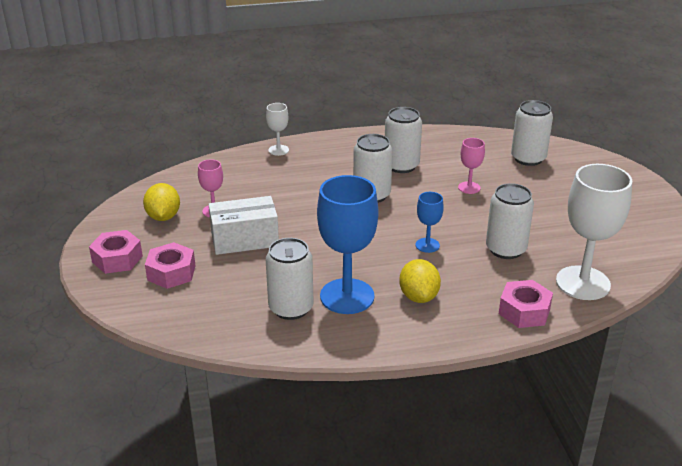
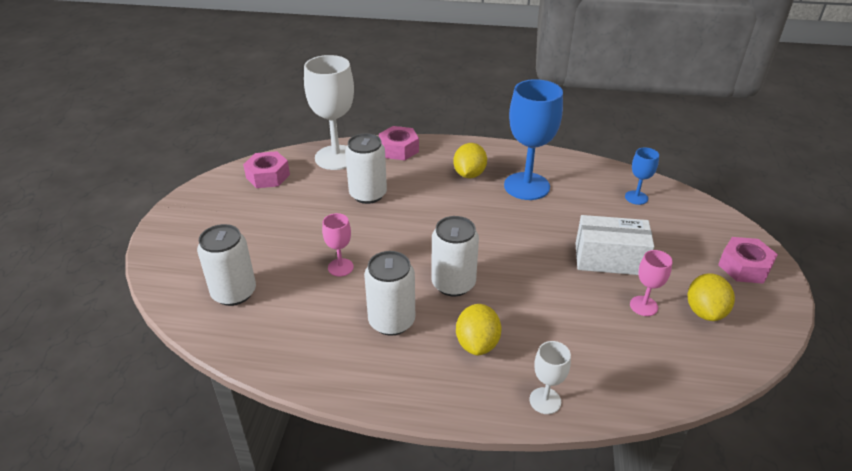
camera: 160 degrees left, 5 degrees up
(171, 273) = (683, 239): pink nut -> pink nut (268, 176)
(291, 308) = (576, 187): white can -> none
(334, 166) = (477, 344): none -> yellow lemon
(427, 245) = (433, 213): blue goblet -> blue goblet (636, 197)

